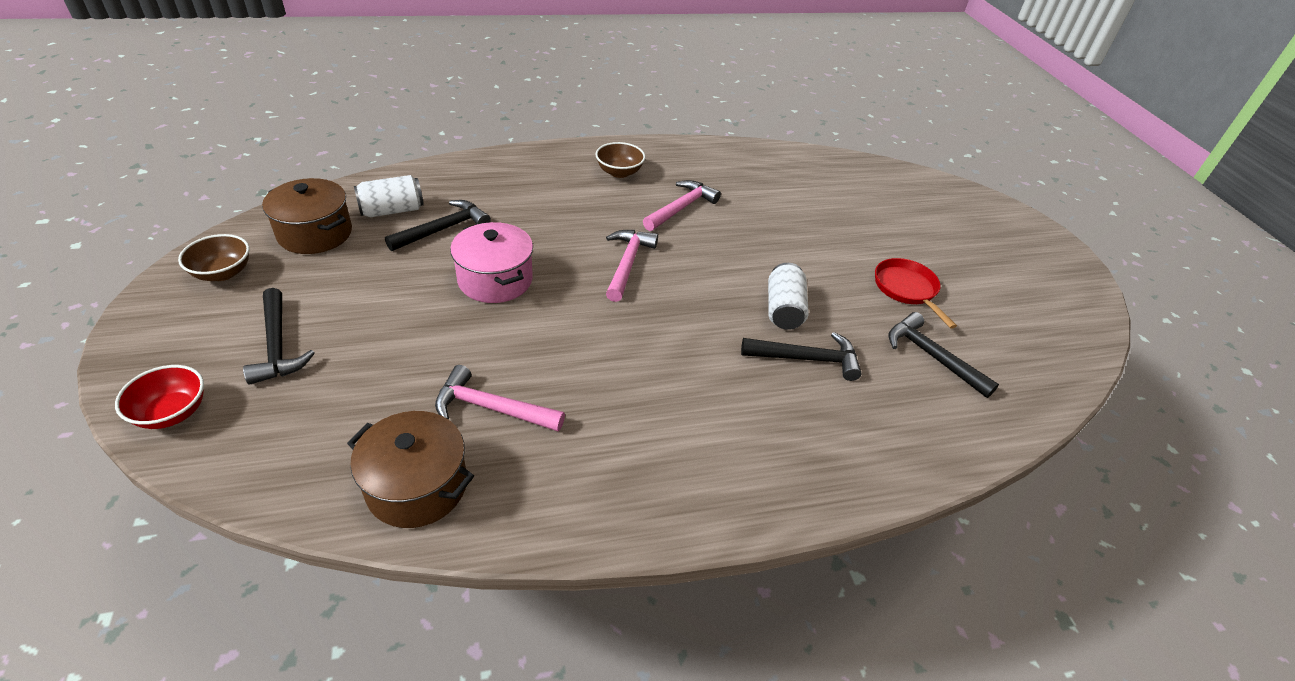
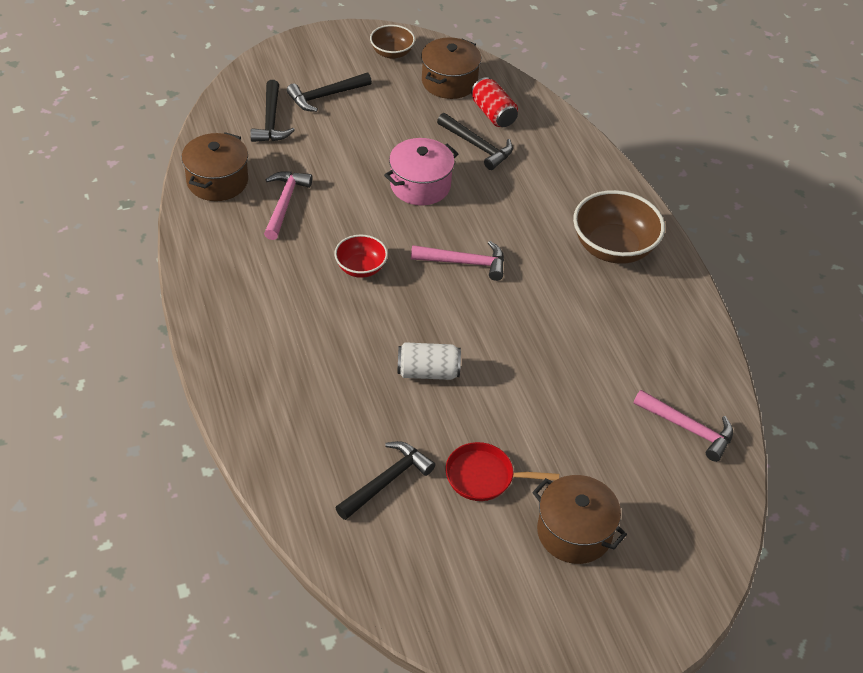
camera: 85 degrees right, 5 degrees up
(172, 413) = (263, 72): red bowl -> red bowl (361, 268)
(392, 210) = (493, 113): white can -> red can
(619, 172) = (613, 247): brown bowl -> brown bowl, size x1.76
(681, 208) = (567, 297): pink hammer -> pink hammer (688, 428)
(807, 359) = (366, 385): black hammer -> black hammer (271, 121)
(907, 289) = (484, 476): red pan -> red pan turned 150 degrees counterclockwise
(950, 248) = (574, 532): none -> brown pot

